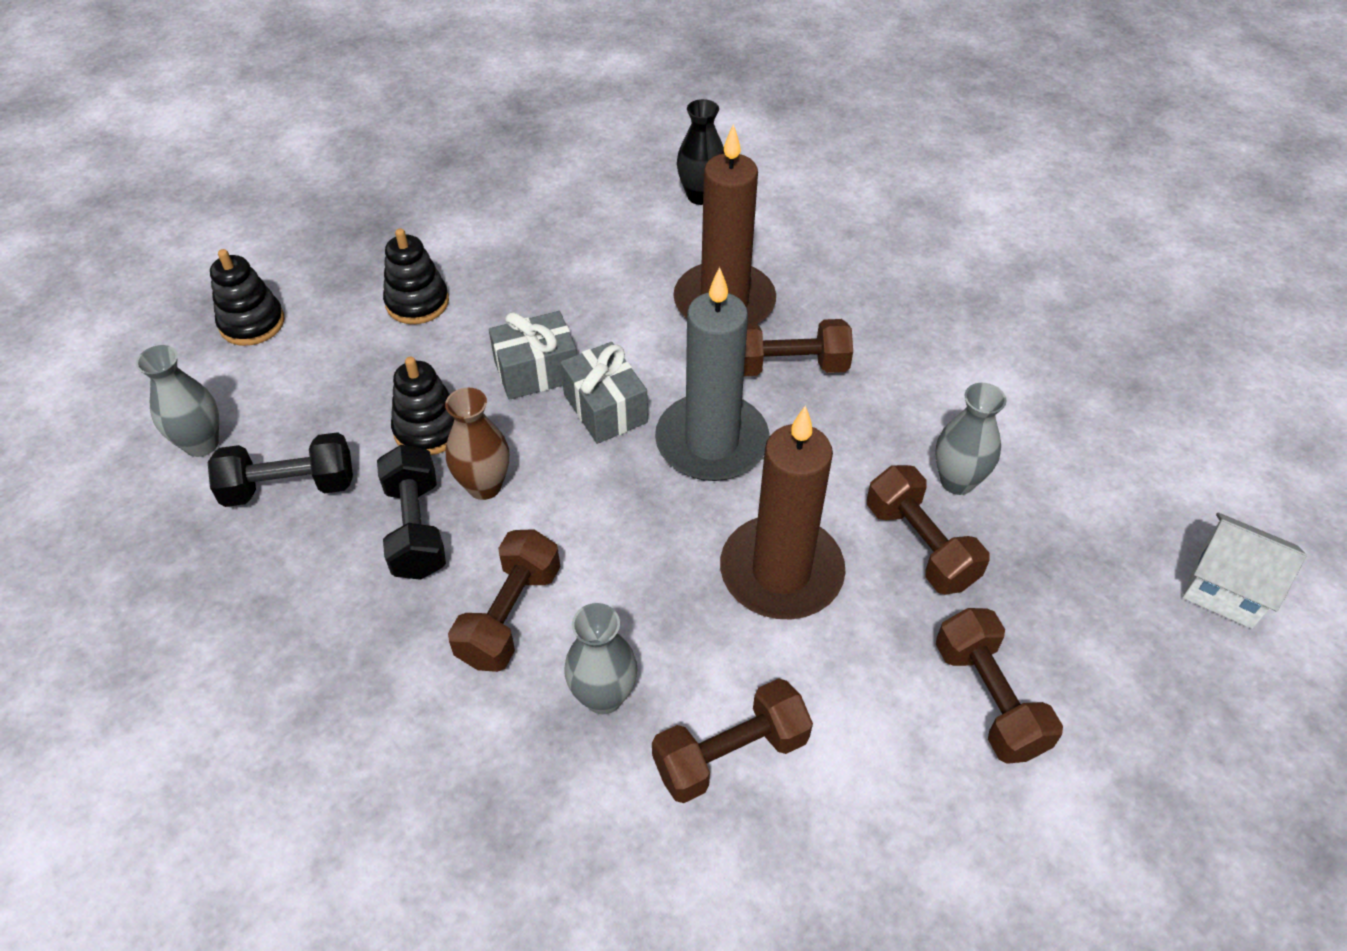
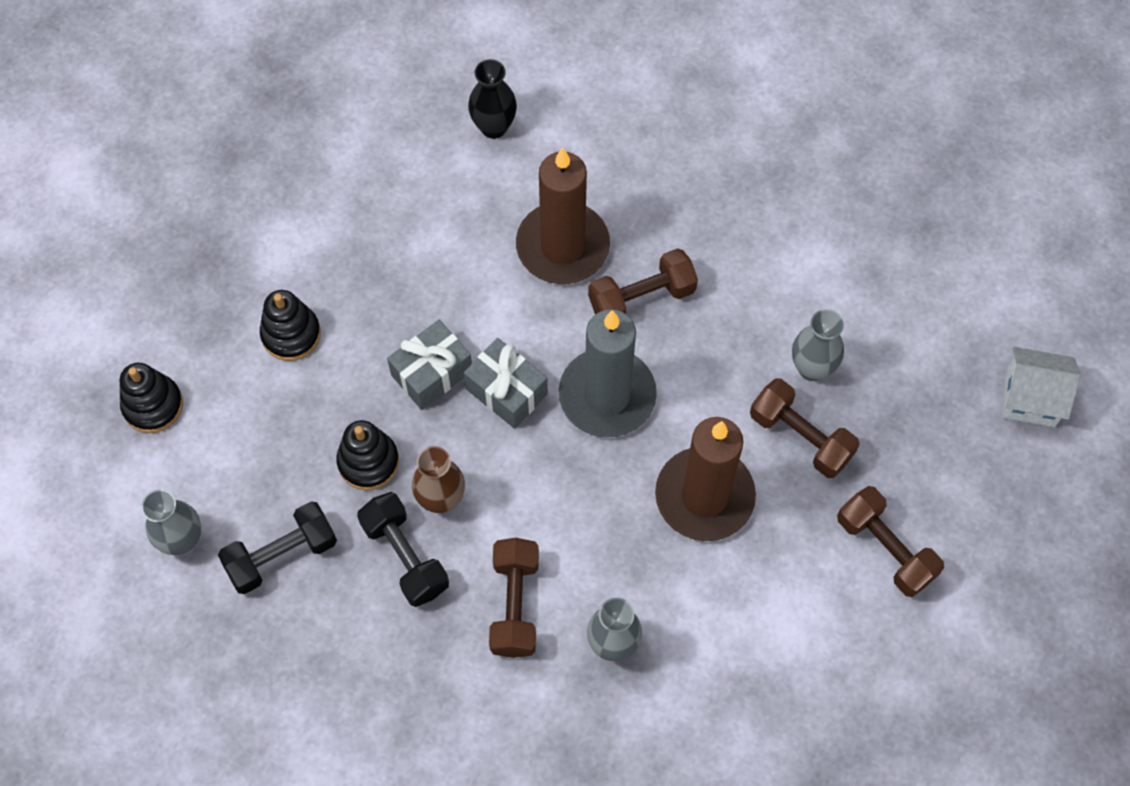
camera: 20 degrees left, 15 degrees up
(730, 754) = (720, 655): brown dumbbell -> none

